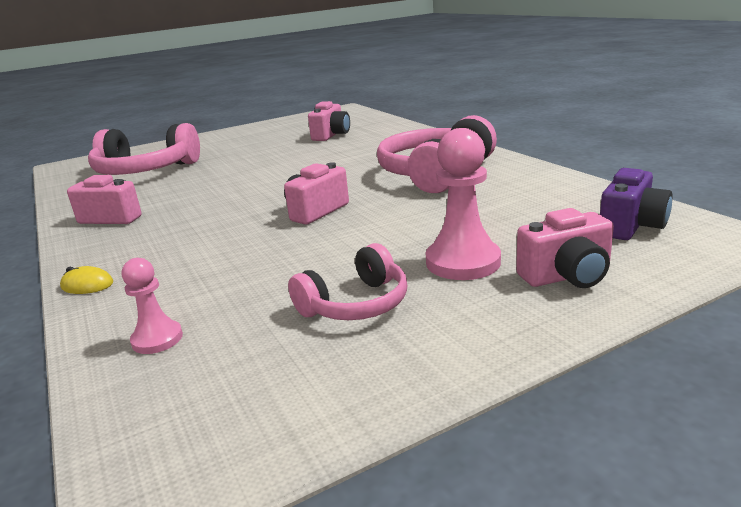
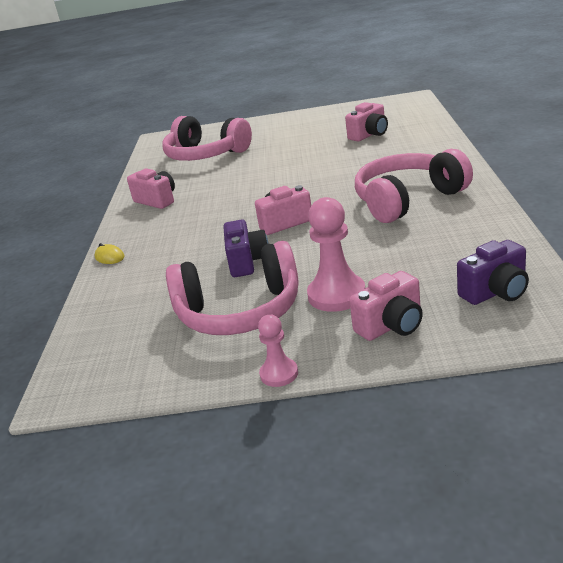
camera: 30 degrees right, 5 degrees up
(157, 339) = (120, 307): pink pawn -> pink pawn (279, 374)
(307, 253) = (247, 262): none -> purple camera
(356, 304) = (240, 312): pink headphones -> pink headphones, size x1.70
(567, 276) = (391, 326): pink camera -> pink camera turned 45 degrees counterclockwise

